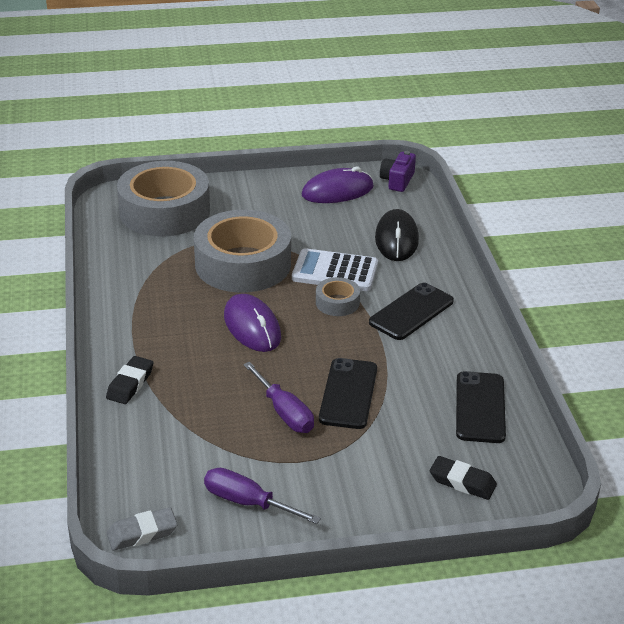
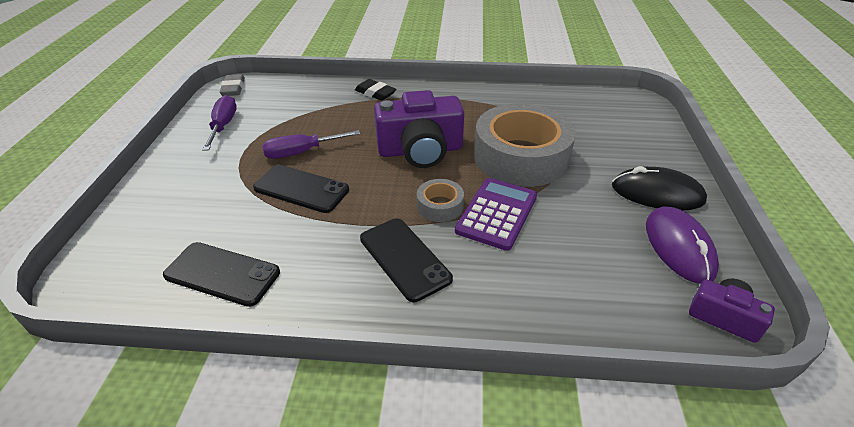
camera: 105 degrees right, 5 degrees up
(164, 211) = (616, 124): grey tape -> none
(247, 502) = (223, 125): purple screwdriver -> purple screwdriver turned 45 degrees counterclockwise
(252, 327) = (420, 150): purple mouse -> purple camera
(335, 271) = (496, 214): white calculator -> purple calculator
(396, 239) = (560, 280): black mouse -> black mouse (657, 193)
(462, 482) = (143, 234): black eraser -> none

